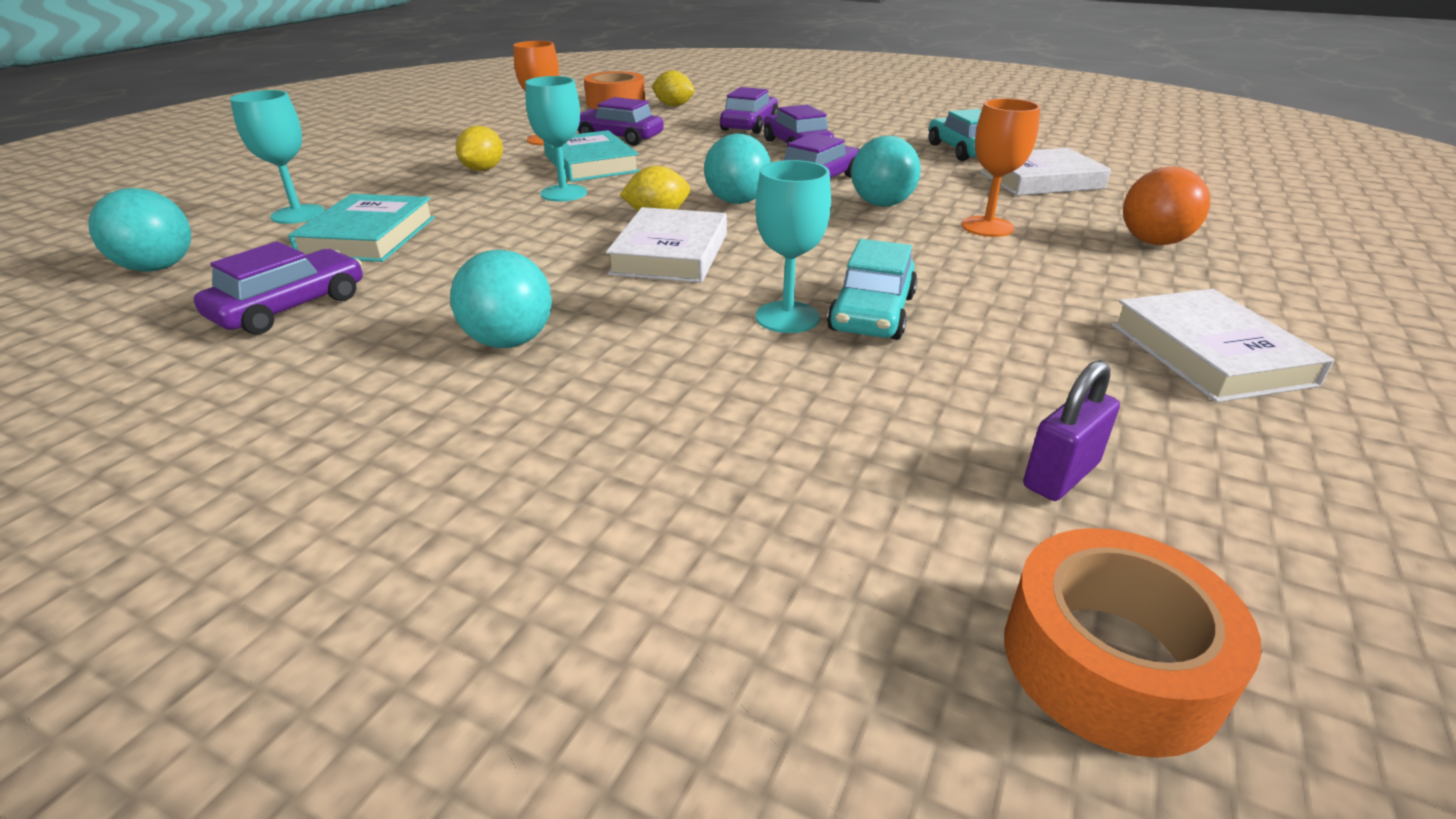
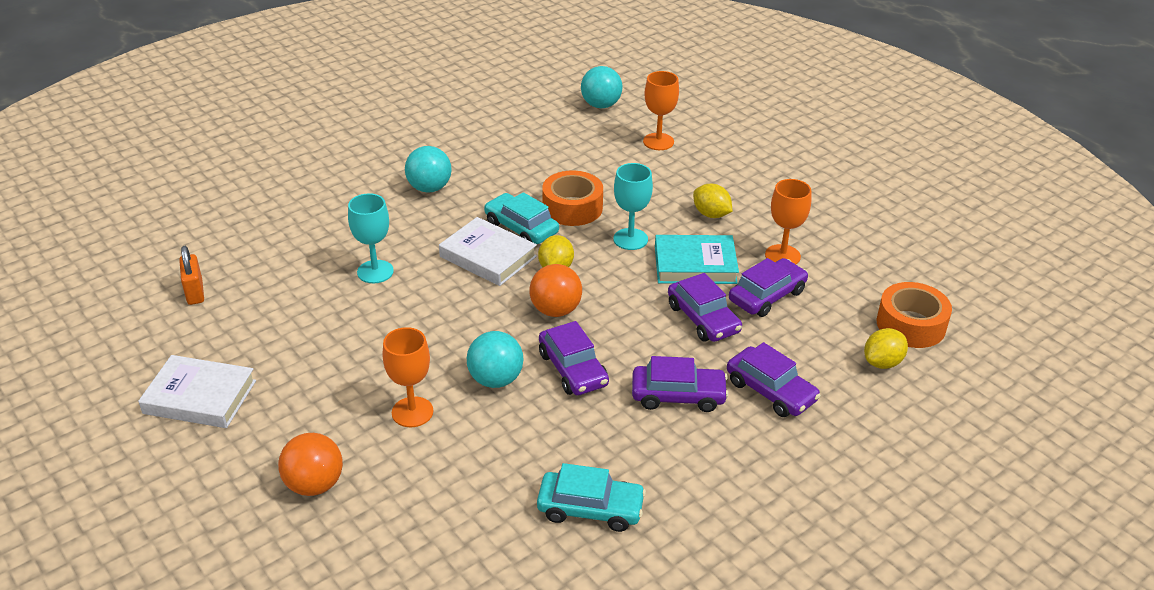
camera: 115 degrees right, 5 degrees up
(290, 307) = (519, 137): purple car -> purple car (703, 318)
(298, 214) = (658, 142): turquoise goblet -> orange goblet
(368, 236) = (600, 162): turquoise book -> none
(737, 202) = (555, 310): turquoise ball -> orange ball
(872, 313) = (352, 301): turquoise car -> turquoise car (521, 228)
(1041, 180) = (474, 511): white book -> none
(1060, 475) = (195, 292): purple padlock -> orange padlock
(1110, 661) = (134, 257): orange tape -> orange tape (572, 208)

